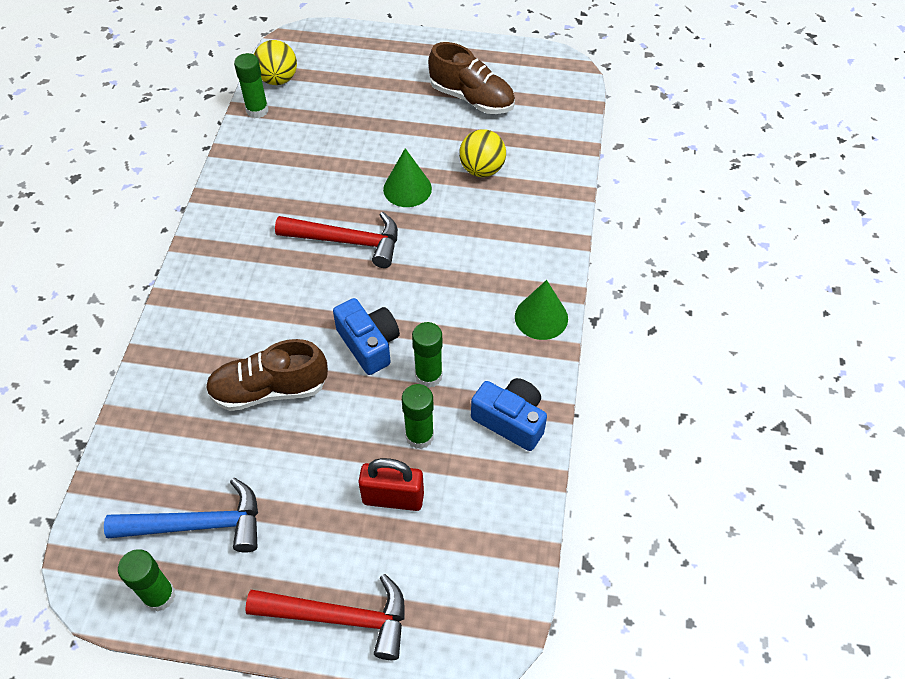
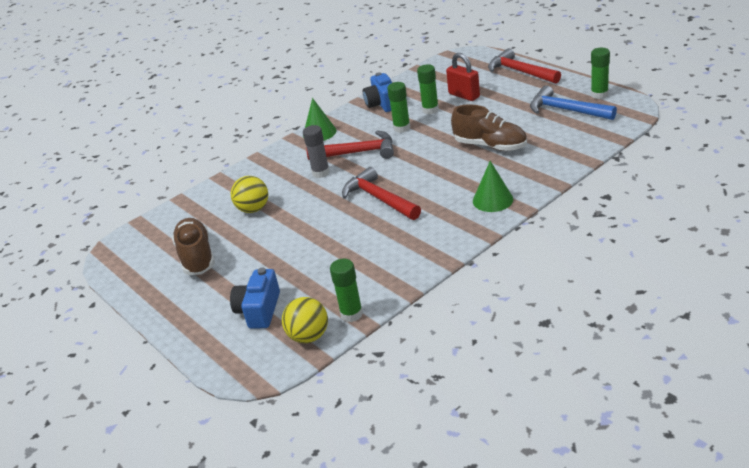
camera: 135 degrees left, 20 degrees down
(369, 344) = (418, 148): blue camera -> blue camera (259, 310)
(407, 189) = (310, 215): green cone -> green cone (492, 200)
(446, 303) = (358, 152): none -> red hammer
(460, 250) = (321, 173): none -> grey glue stick

